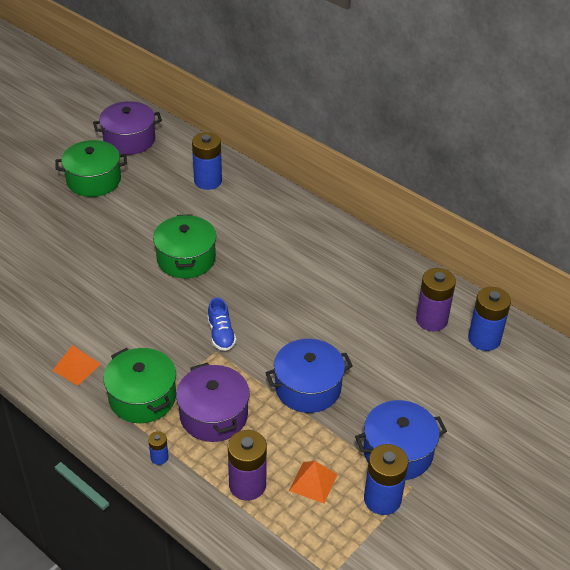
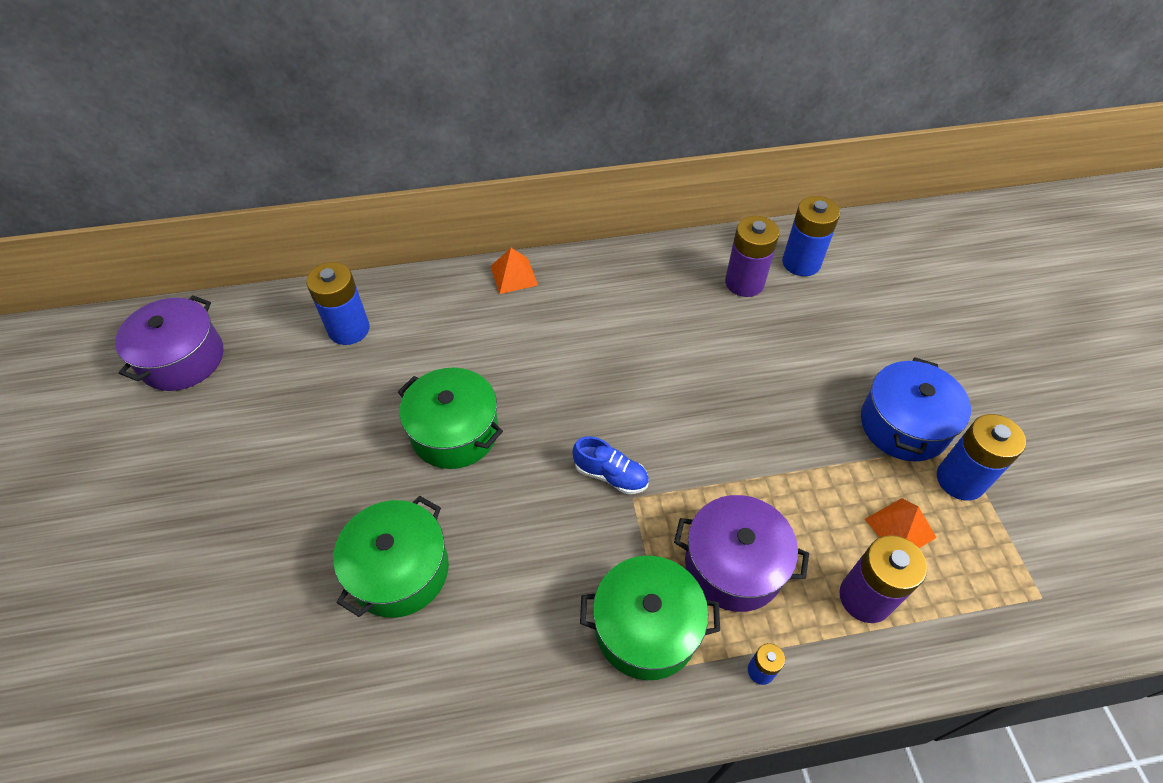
camera: 50 degrees left, 10 degrees up
(76, 367) = (529, 678): orange pyramid -> orange pyramid (513, 275)
(93, 180) = (208, 443): green pot -> green pot (399, 570)
(308, 387) = (758, 444): blue pot -> none

